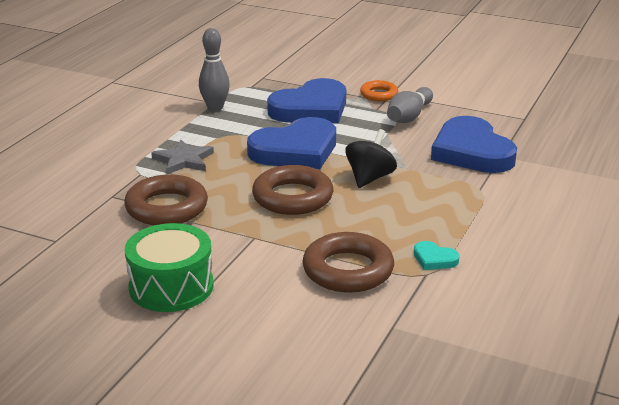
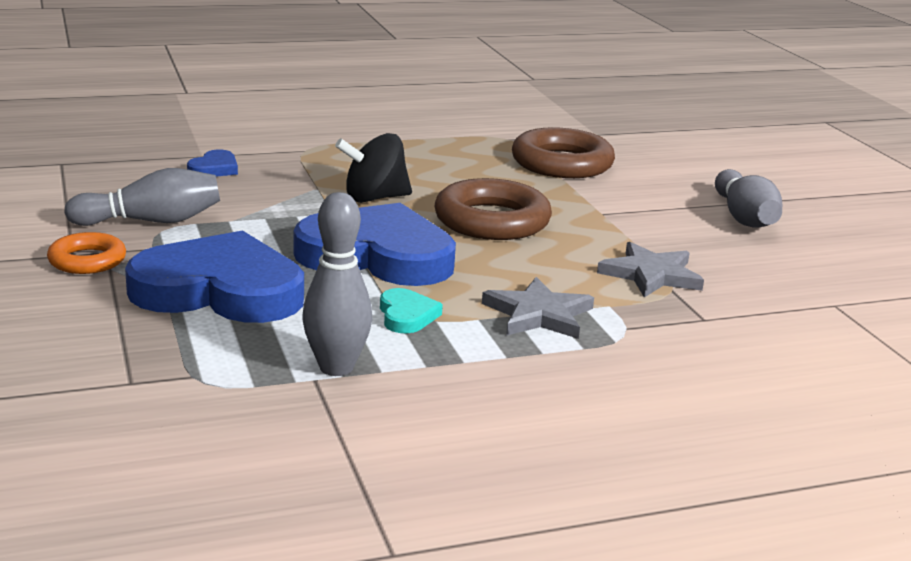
camera: 135 degrees left, 5 degrees down
(166, 207) = (651, 275): brown ring -> grey star
(171, 286) = (744, 217): green drum -> grey bowling pin
(434, 259) = (476, 140): turquoise heart -> turquoise heart (406, 315)
(471, 152) = (214, 169): blue heart -> blue heart, size x0.41

